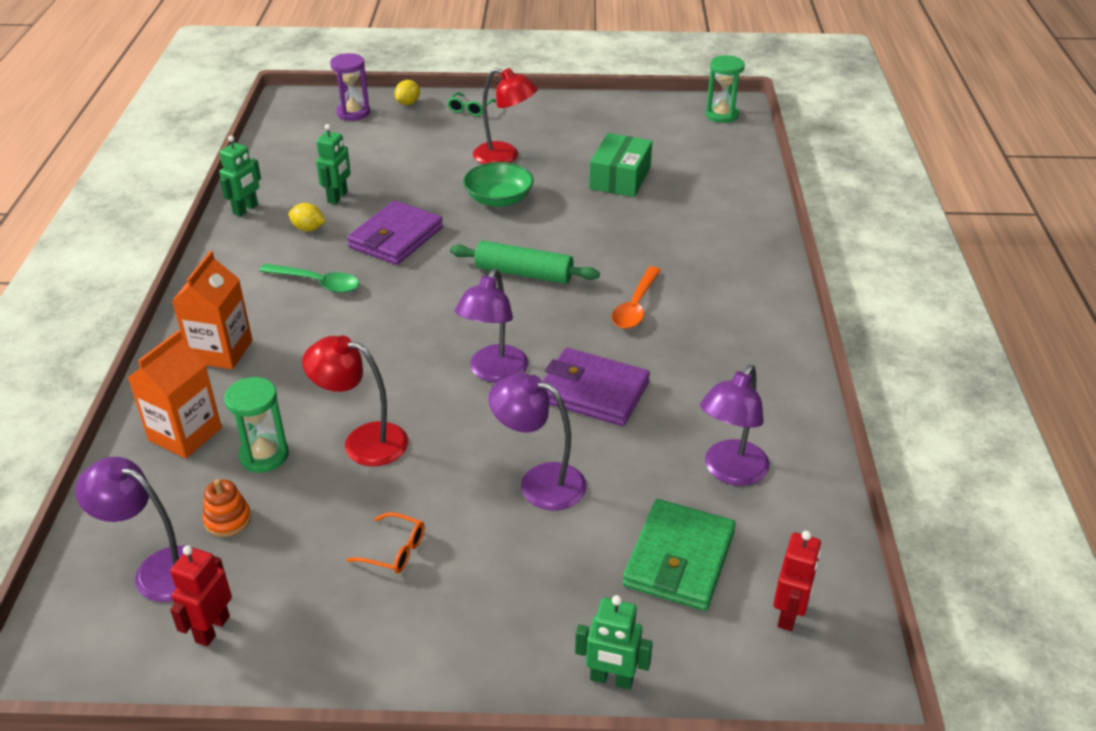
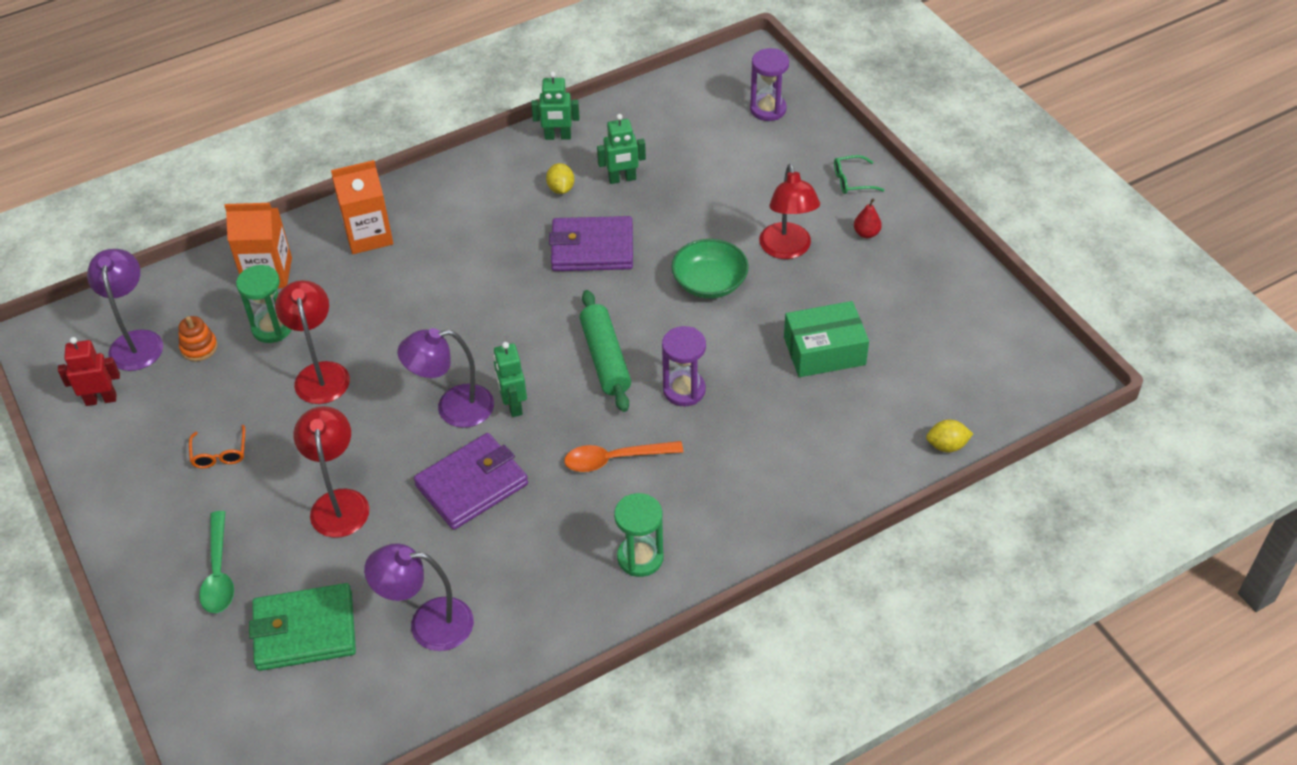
camera: 60 degrees right, 10 degrees up
(317, 283) = (491, 238): green spoon -> green spoon (218, 573)
(408, 103) = (821, 134): yellow lemon -> yellow lemon (947, 445)
(527, 122) = (866, 233): none -> red pear
(539, 482) = (339, 502): purple lamp -> red lamp
(593, 392) = (472, 485): purple wallet -> purple wallet turned 60 degrees clockwise
(596, 249) = (684, 390): none -> purple hourglass
(611, 679) = (163, 640): green robot -> green robot (513, 405)
(721, 115) = (1033, 376): green hourglass -> green hourglass (640, 557)
(789, 614) = (283, 728): red robot -> none

